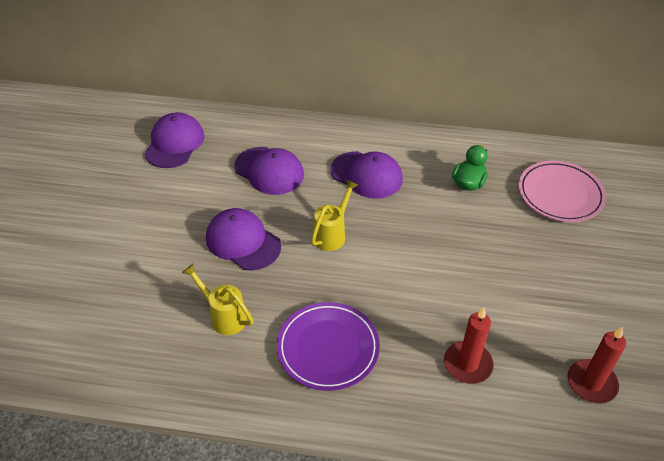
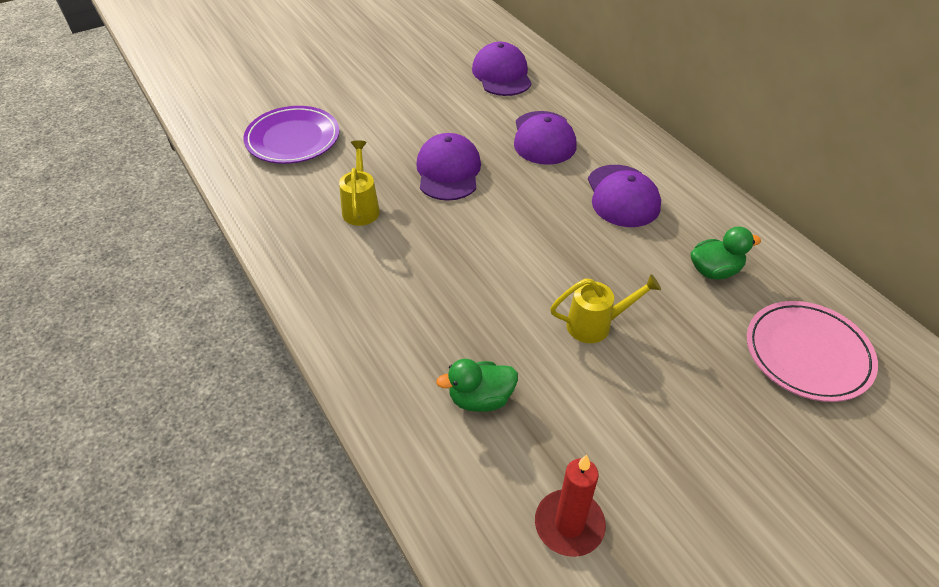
camera: 50 degrees right, 0 degrees up
(174, 143) = (502, 74): purple cap -> purple cap turned 75 degrees counterclockwise
(328, 348) = (394, 288): purple plate -> purple plate (293, 139)
(332, 234) = (523, 216): yellow watering can -> yellow watering can (596, 325)
(467, 364) = (480, 399): red candle -> green duck

